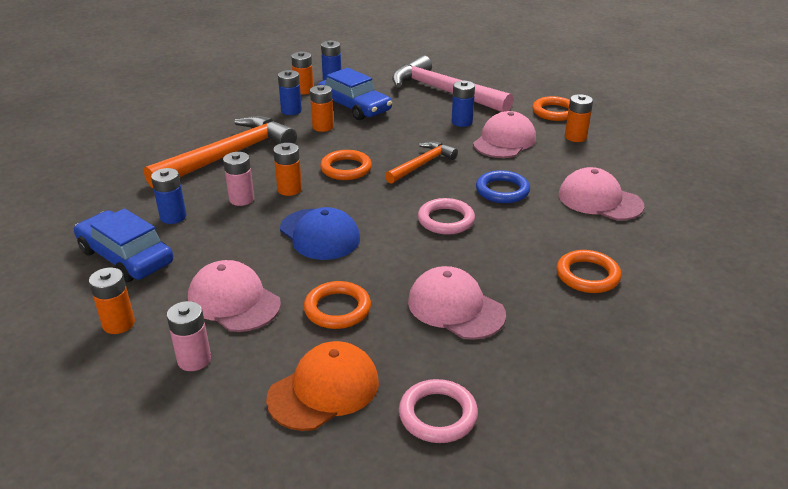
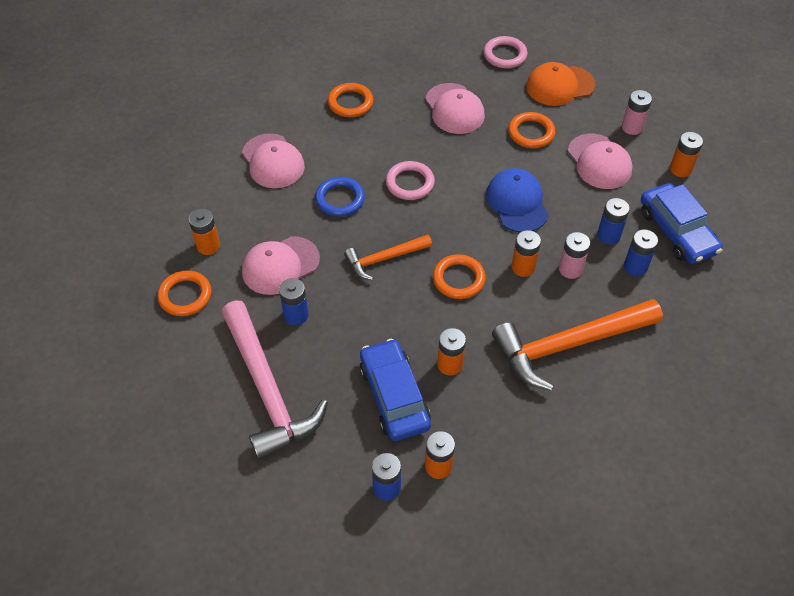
camera: 155 degrees left, 20 degrees up
(291, 111) = (473, 417): blue battery -> blue battery (608, 235)

